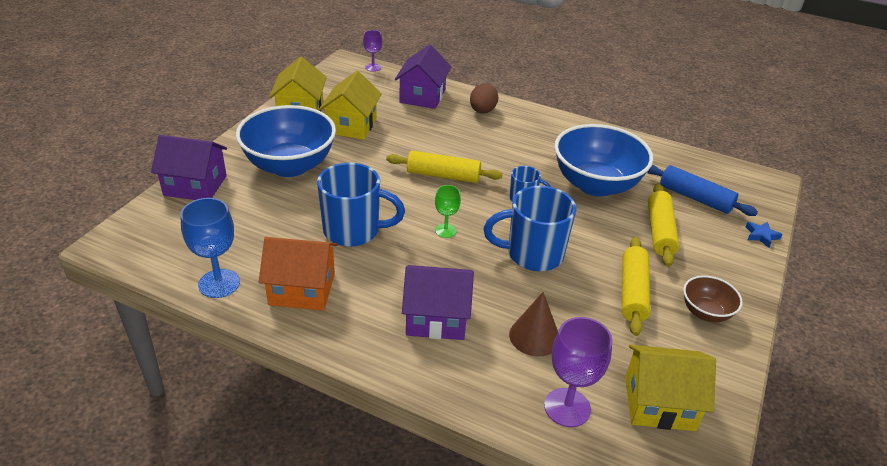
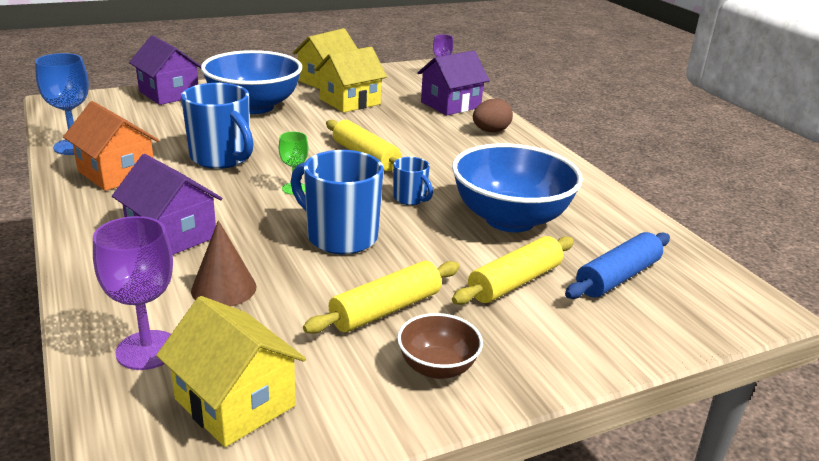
camera: 40 degrees right, 10 degrees down
(695, 198) = (617, 277): blue rolling pin -> blue rolling pin turned 60 degrees clockwise
(761, 236) = (650, 346): blue star -> none

